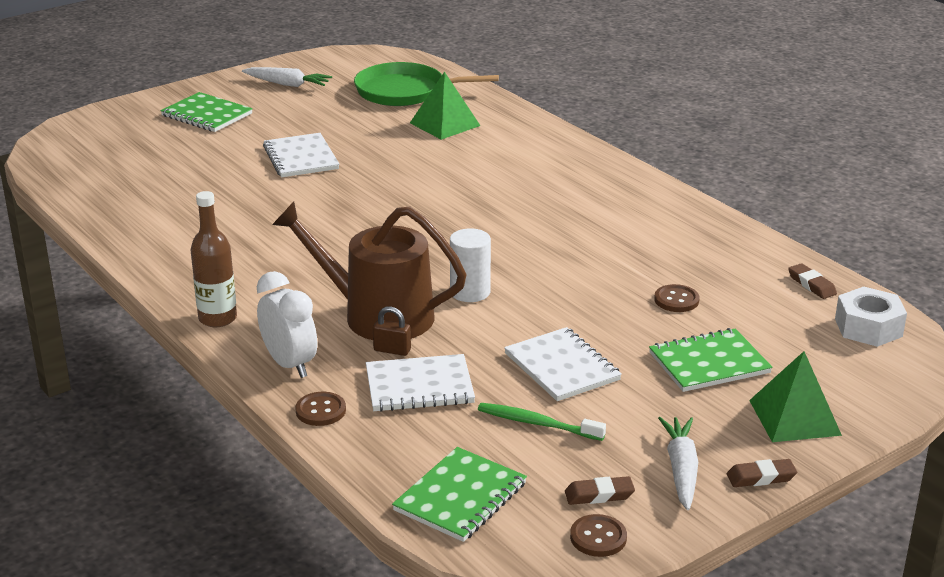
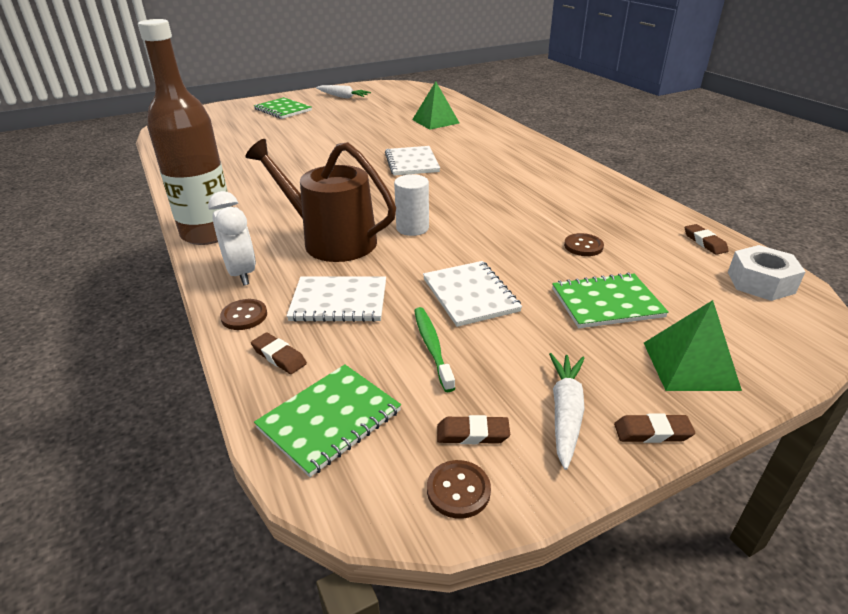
camera: 10 degrees right, 5 degrees up
(217, 318) = (208, 233): brown bottle -> brown bottle, size x1.75
(301, 158) = (330, 135): white notebook -> white notebook (412, 163)
(381, 447) = (279, 356): none -> brown eraser
(392, 350) = (330, 268): brown padlock -> none
(405, 91) = (416, 103): green pan -> none
(537, 423) = (432, 347): green toothbrush -> green toothbrush turned 45 degrees clockwise

